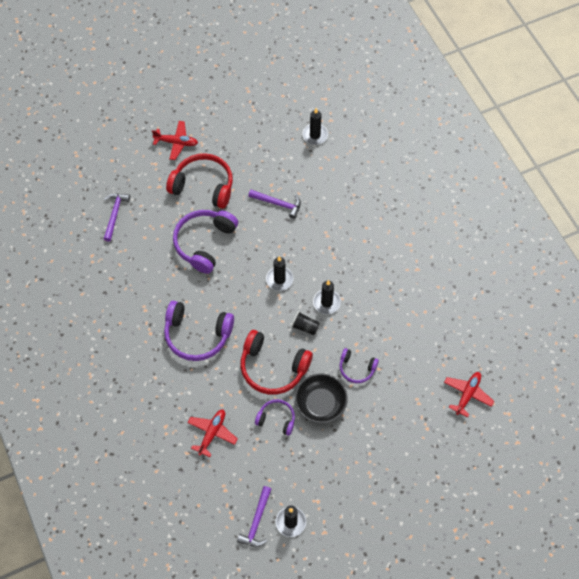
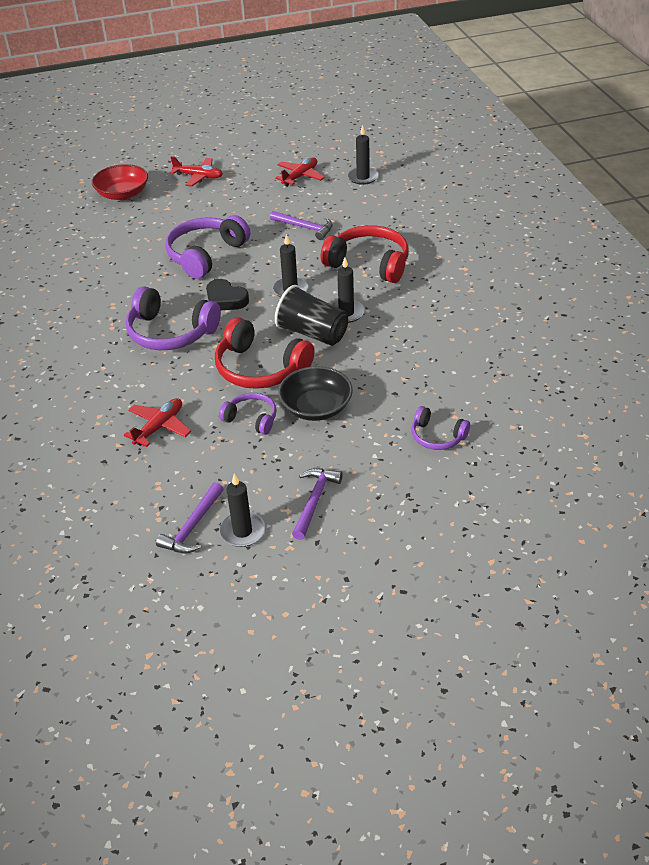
camera: 10 degrees right, 20 degrees down
(115, 214) = (107, 227): purple hammer -> purple hammer (314, 501)
(117, 170) = (123, 194): none -> red bowl
(203, 186) = (219, 210): red headphones -> red headphones (369, 264)
(231, 294) = (225, 299): none -> black heart
(305, 327) = (313, 333): black cup -> black cup, size x1.91
(356, 368) = (373, 376): purple headphones -> purple headphones (437, 436)
(467, 394) = (526, 412): red plane -> red plane (300, 176)

